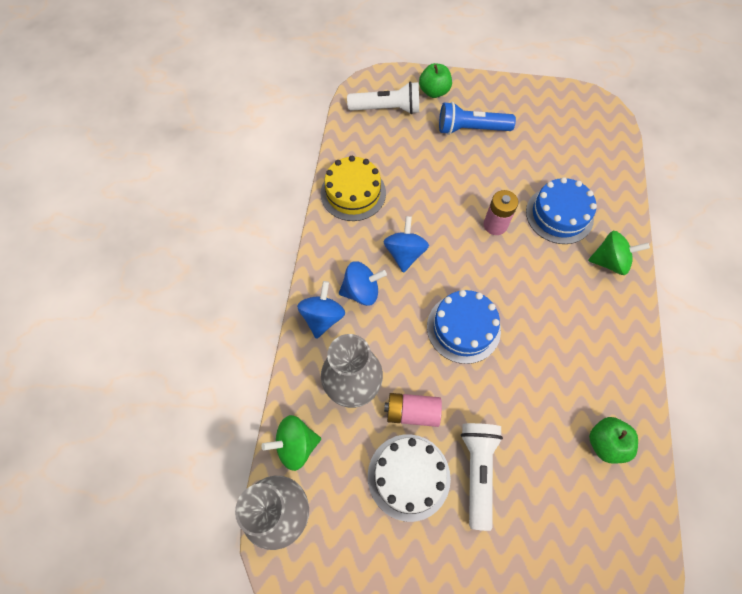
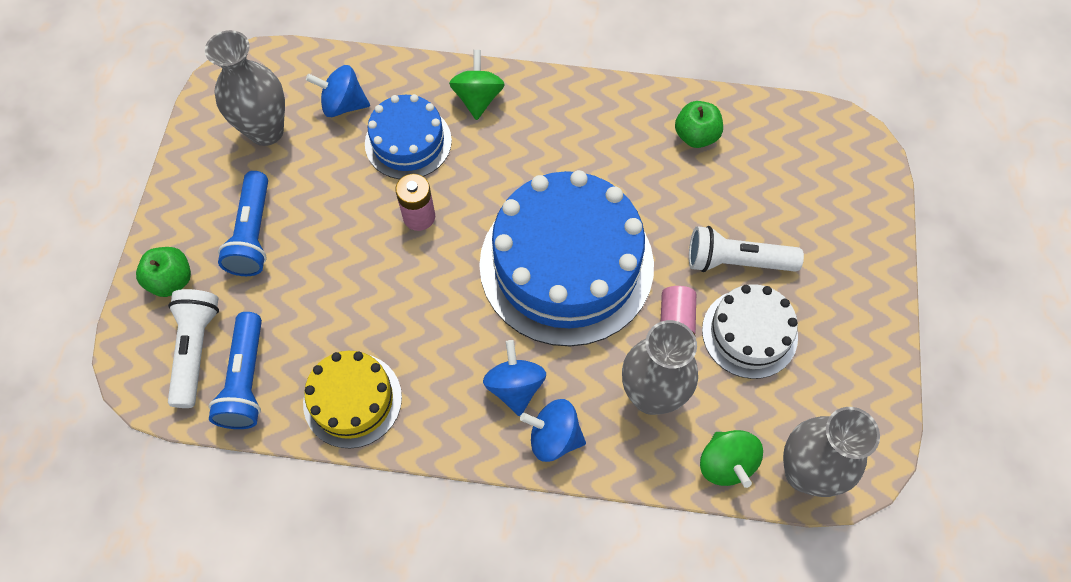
camera: 90 degrees left, 0 degrees up
(367, 135) = (246, 380): none -> blue flashlight
(404, 253) = (458, 330): blue spinning top -> blue spinning top (343, 105)
(463, 328) = (566, 264): blue cake -> blue cake, size x1.89
(553, 128) = (266, 131): none -> grey vase

